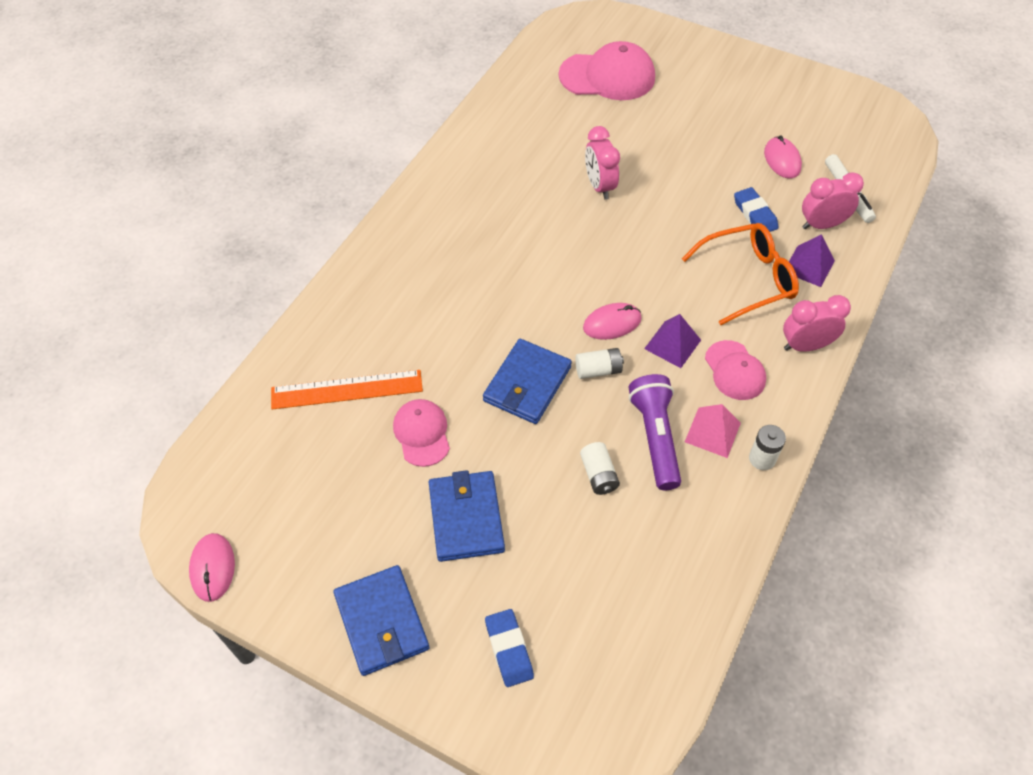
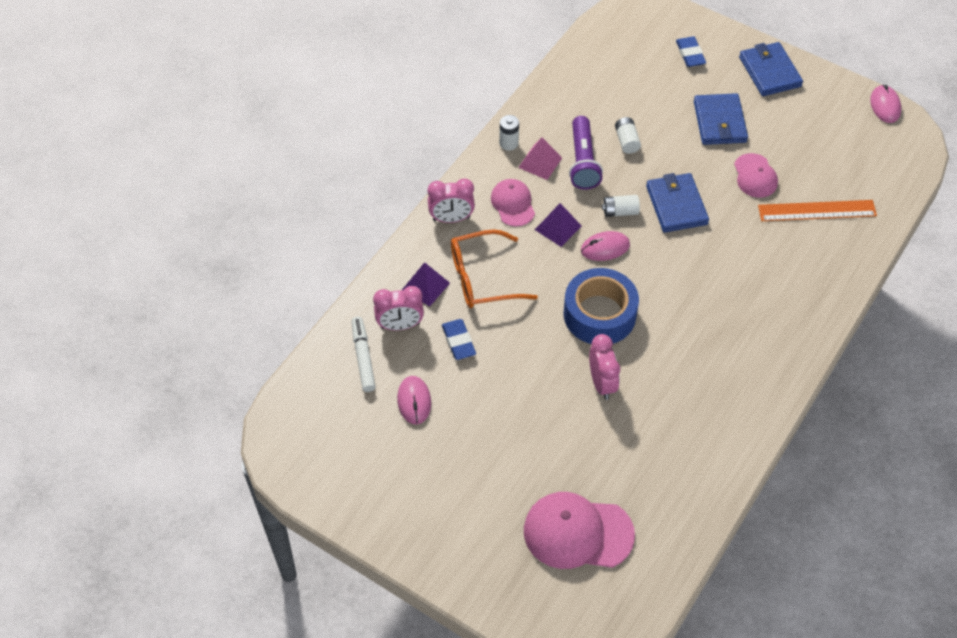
camera: 175 degrees left, 0 degrees up
(527, 384) = (676, 205): blue wallet -> blue wallet turned 45 degrees counterclockwise
(609, 250) = (599, 314): none -> blue tape

